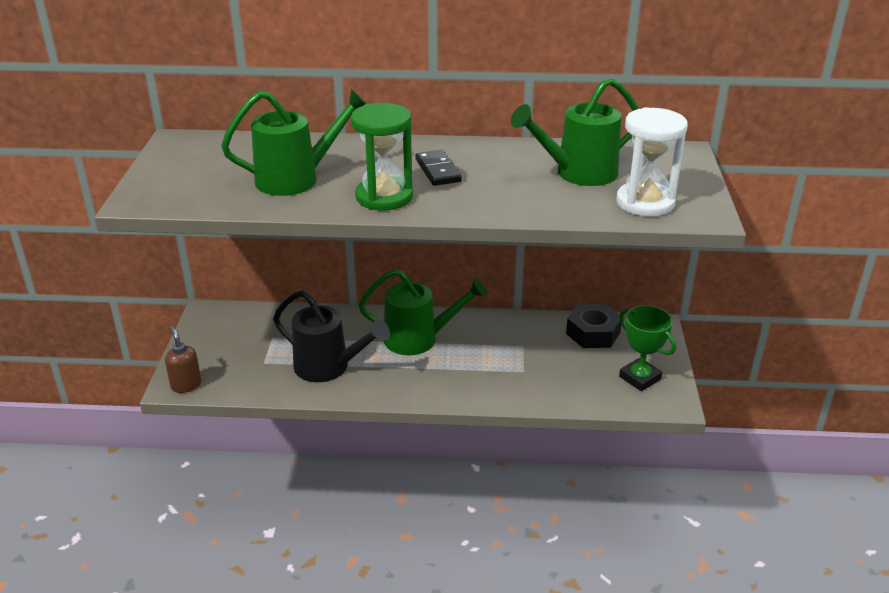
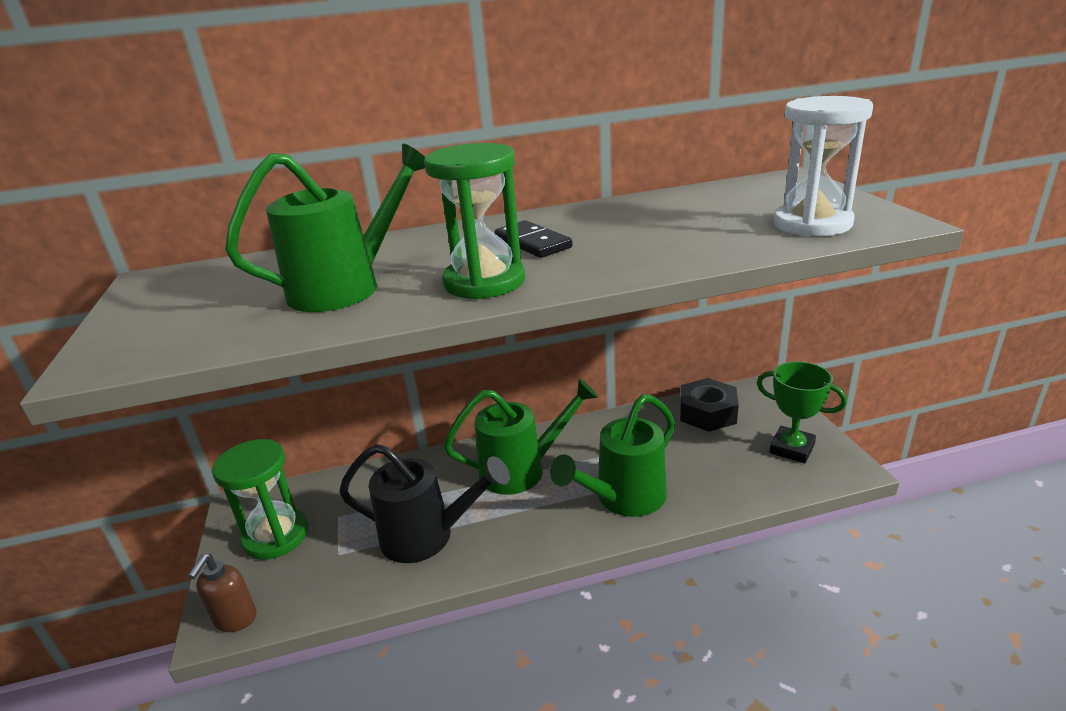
camera: 15 degrees left, 5 degrees down
(186, 385) = (235, 619): brown soap dispenser -> brown soap dispenser turned 120 degrees counterclockwise
(226, 340) = (276, 536): none -> green hourglass
(578, 173) = (702, 214): green watering can -> green watering can (623, 498)

